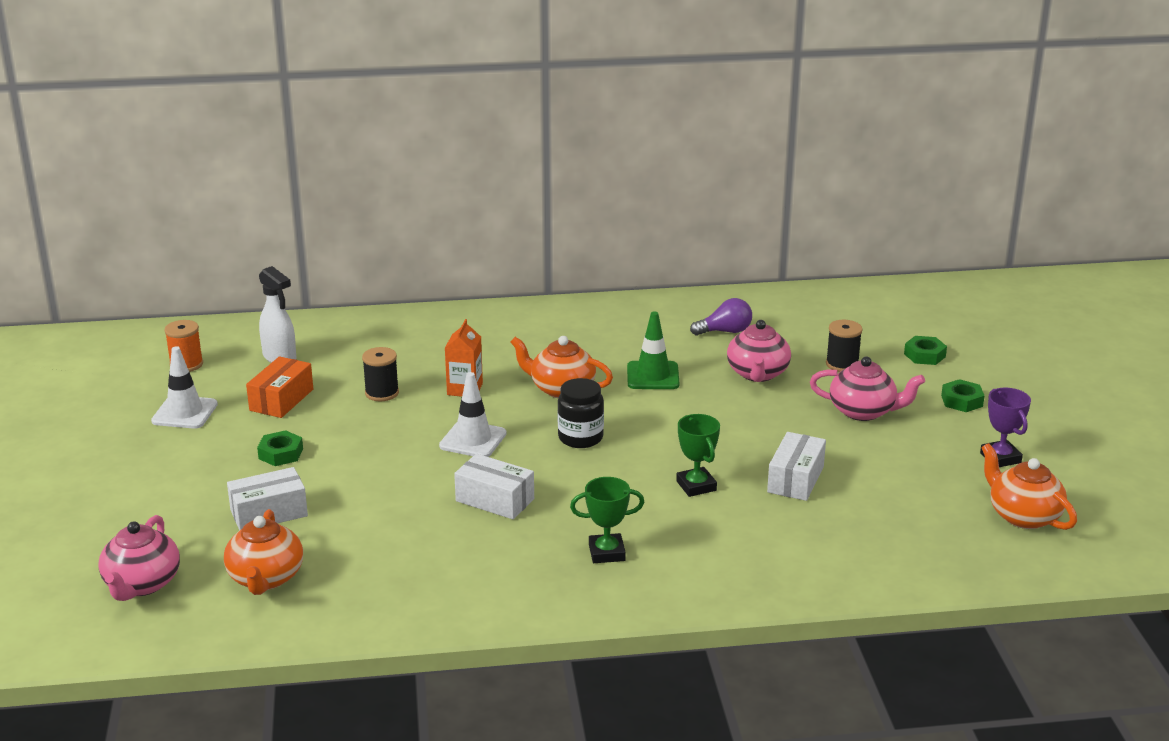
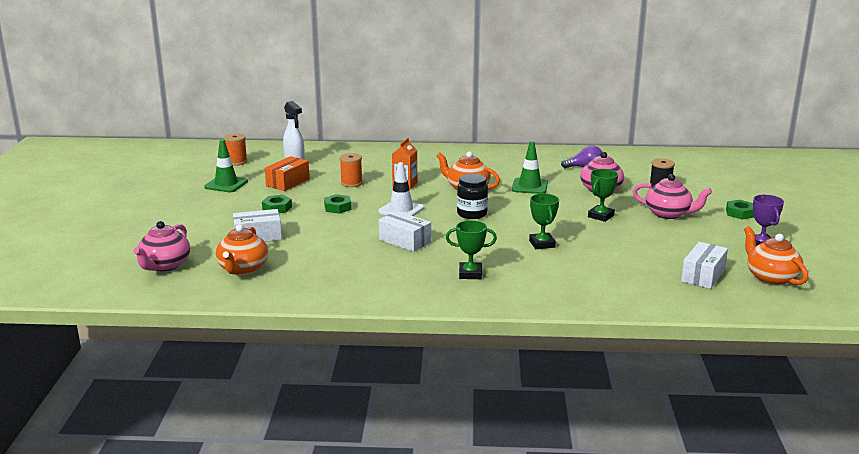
camera: 10 degrees right, 5 degrees down
(184, 413) = (226, 184): white traffic cone -> green traffic cone
(382, 393) = (351, 183): black spool -> orange spool
(768, 424) = (601, 216): none -> green trophy
(795, 479) = (611, 246): white box -> white box (703, 275)
(924, 355) = (719, 188): green nut -> green nut (337, 207)

